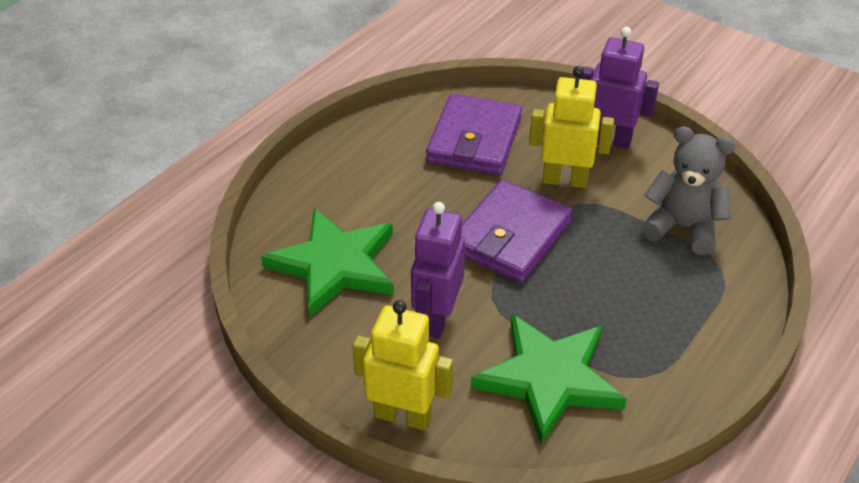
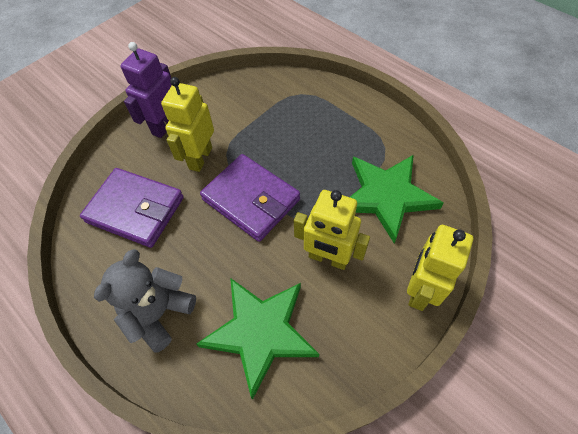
camera: 80 degrees left, 15 degrees up
(436, 318) = (328, 258): purple robot -> yellow robot
(682, 227) = (262, 104): grey teddy bear -> grey teddy bear (159, 313)

